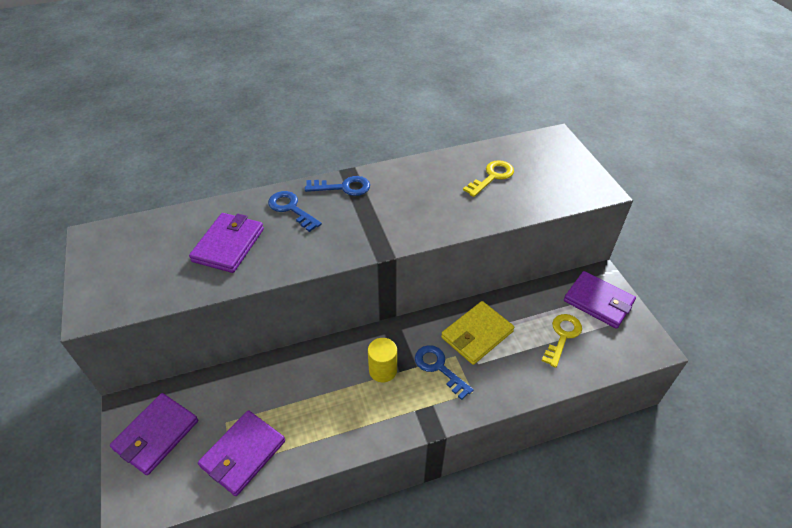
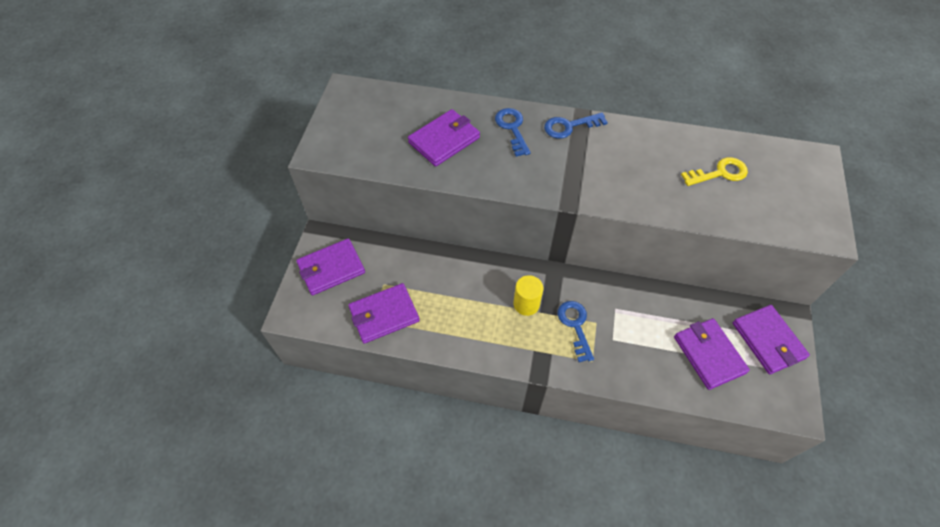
camera: 30 degrees right, 10 degrees up
(343, 187) = (569, 126): blue key -> blue key turned 135 degrees clockwise
(477, 334) = (627, 314): yellow wallet -> none
(562, 336) = (708, 354): yellow key -> purple wallet

